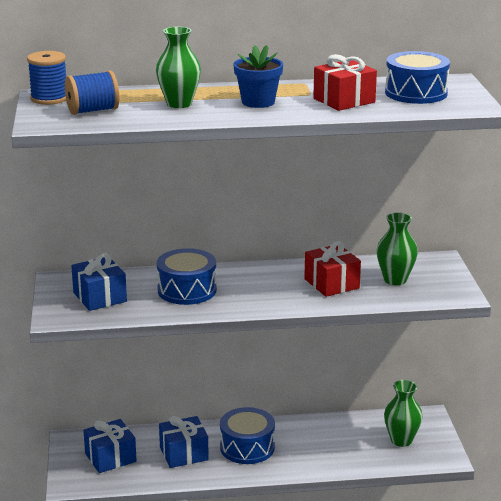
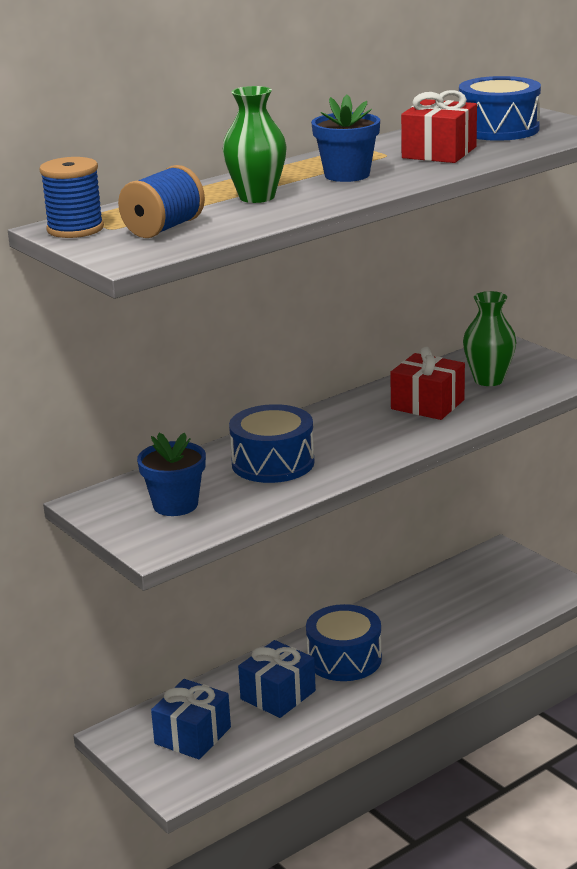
camera: 30 degrees left, 0 degrees up
(100, 297) = (175, 505): blue gift -> blue flower pot
(401, 440) = (501, 586): green vase -> none

